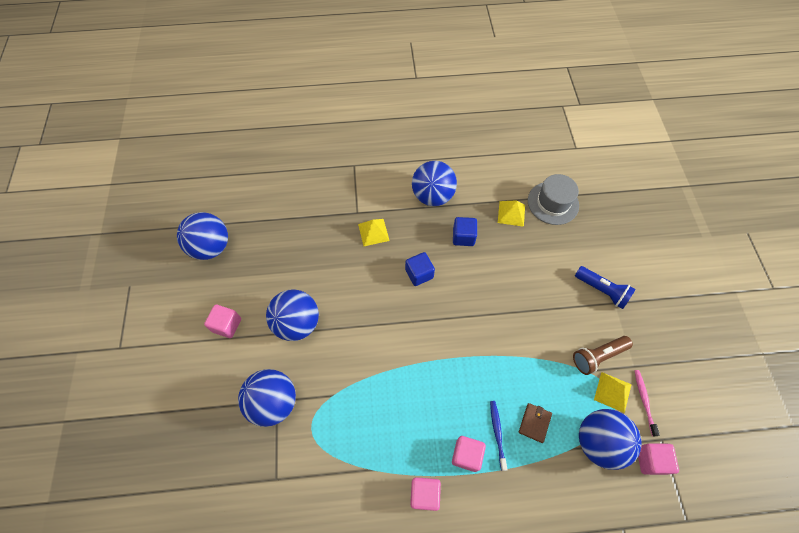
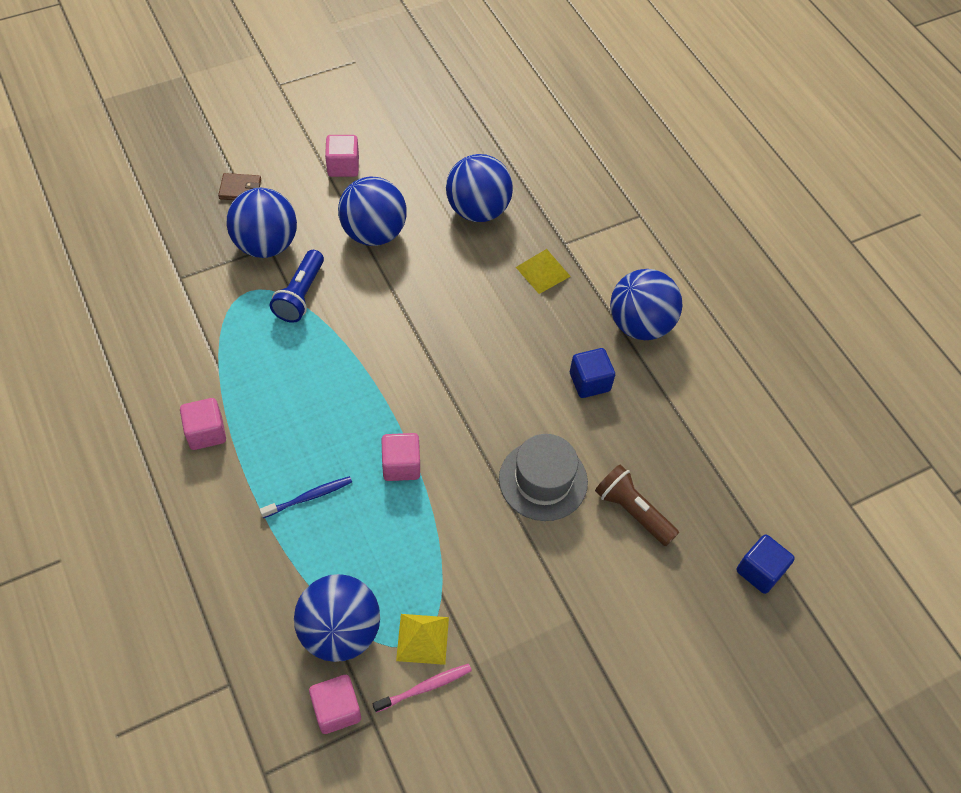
camera: 65 degrees right, 5 degrees down
(211, 247) = (438, 113): blue ball -> blue ball (478, 210)
(419, 274) = (503, 343): blue cube -> blue cube (759, 571)
(466, 455) = (269, 467): pink cube -> pink cube (401, 465)
(511, 213) = (664, 436): yellow pyramid -> none
(534, 423) = (339, 540): brown wallet -> brown wallet (240, 189)
(553, 203) = (716, 491): grey hat -> grey hat (543, 480)
(597, 356) = (471, 607): brown flashlight -> brown flashlight (632, 511)
(602, 291) = (587, 595): blue flashlight -> blue flashlight (300, 295)

